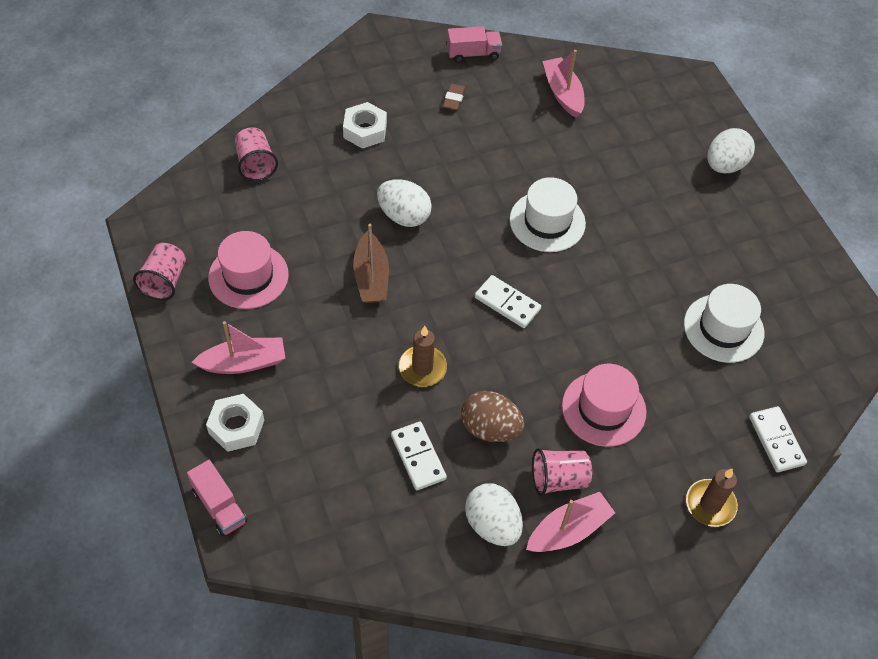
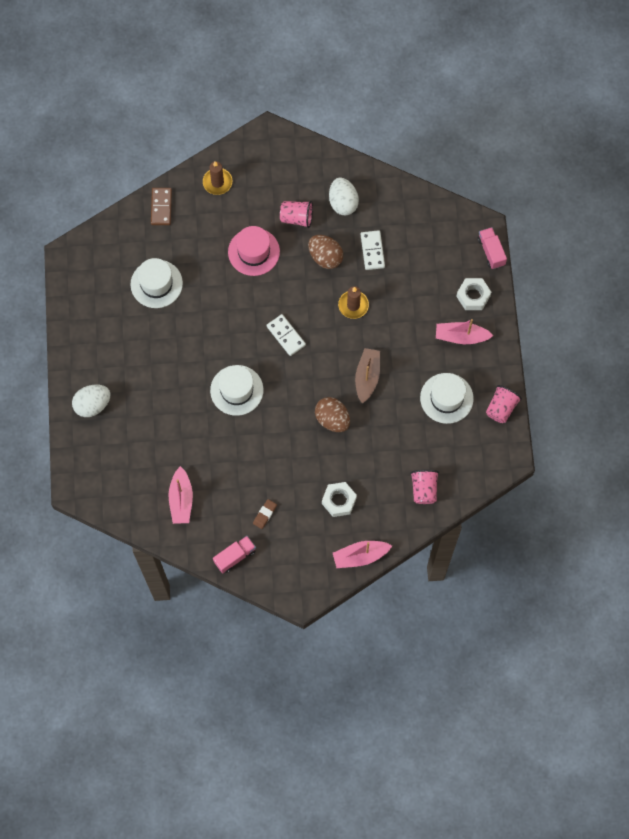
camera: 160 degrees left, 15 degrees up
(248, 276) = (446, 398): pink hat -> white hat
(404, 216) = (332, 419): white egg -> brown egg
(473, 54) = (235, 556): pink truck -> pink truck turned 135 degrees clockwise
(568, 530) = (302, 189): pink boat -> pink boat (360, 556)
(776, 440) = (161, 207): white domino -> brown domino

